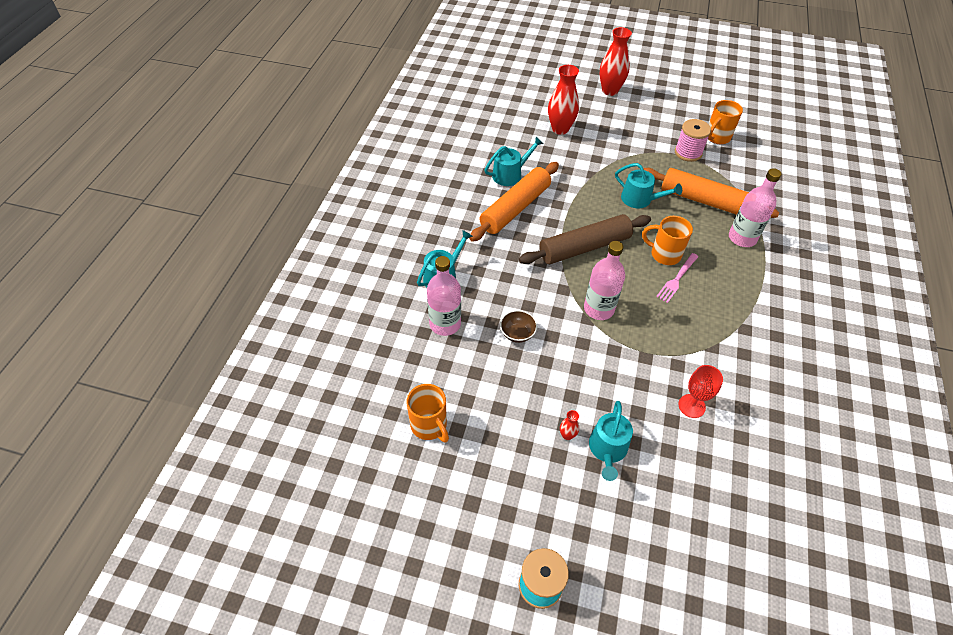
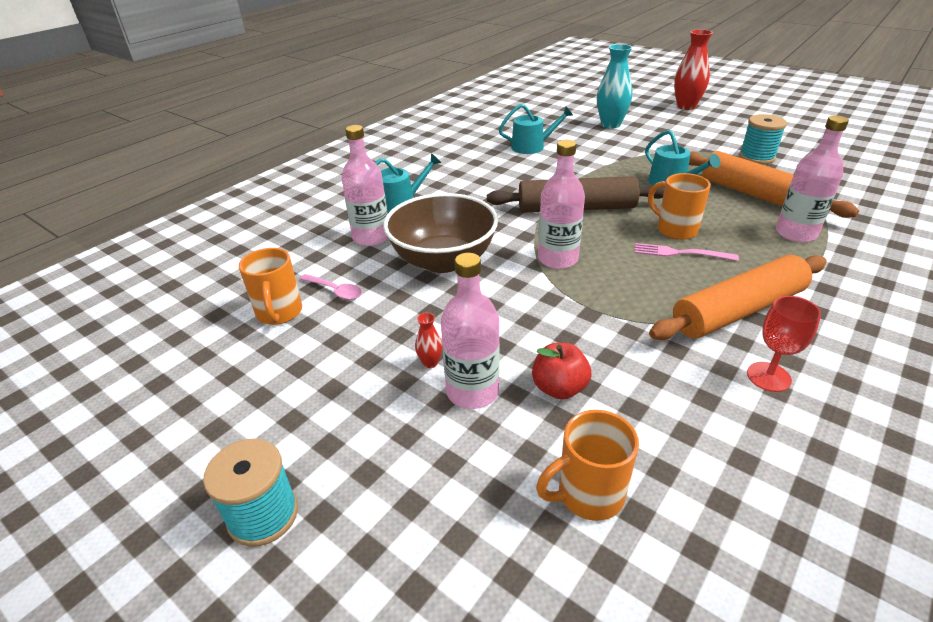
camera: 25 degrees right, 15 degrees down
(456, 390) = (335, 291): none -> pink spoon
(515, 208) = (518, 169): orange rolling pin -> orange rolling pin (738, 311)
(517, 334) = (443, 260): brown bowl -> brown bowl, size x2.37
(560, 129) = (610, 125): red vase -> turquoise vase
(607, 449) = (472, 391): turquoise watering can -> pink bottle
(657, 428) = (559, 388): none -> red apple
(676, 279) = (679, 253): pink fork -> pink fork turned 45 degrees clockwise
(688, 153) = (756, 157): pink spool -> turquoise spool
(691, 406) = (625, 377): red goblet -> red goblet (768, 377)
(717, 137) = (802, 151): orange mug -> orange mug (588, 494)

